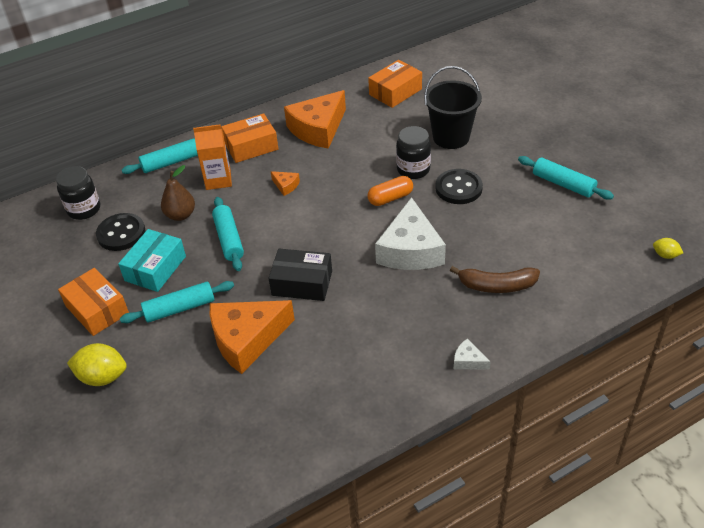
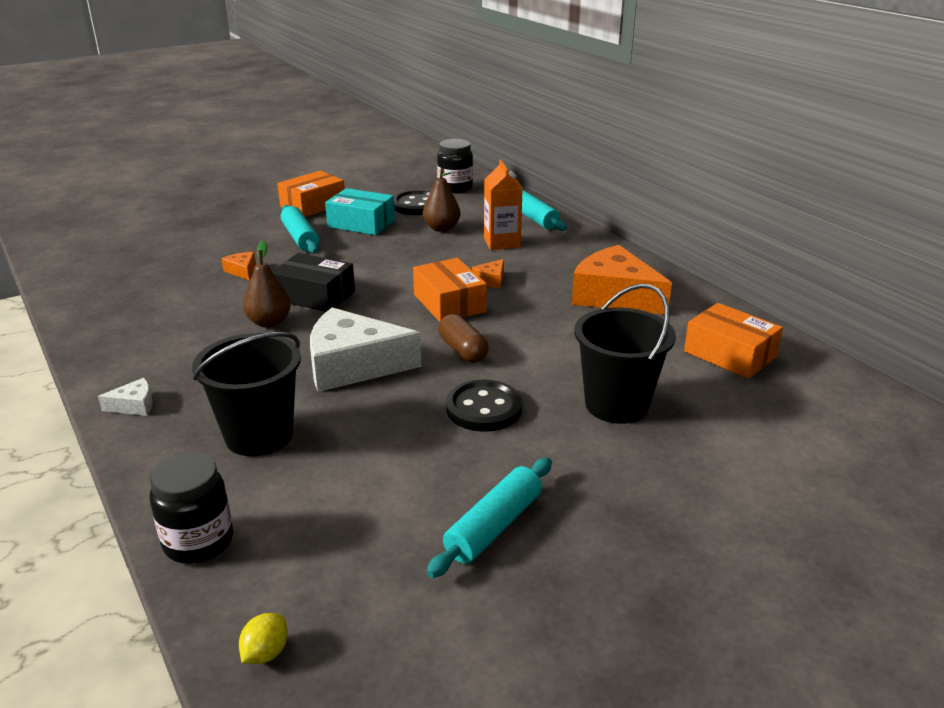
camera: 85 degrees right, 15 degrees down
(102, 377) = (228, 215): yellow lemon -> none
(229, 239) = (398, 254): turquoise rolling pin -> none
(247, 339) = (242, 271): orange cheese -> orange cheese, size x0.42
(251, 146) = (568, 256): orange box -> orange box (449, 303)
(302, 283) = (315, 296): black box -> black box turned 75 degrees counterclockwise
(346, 304) = (269, 322): none -> brown pear
(390, 198) = (463, 350): orange capsule -> brown capsule
(413, 169) = (528, 369): black jar -> black jar (198, 542)
(468, 361) = (134, 405): white cheese -> white cheese turned 45 degrees clockwise
(497, 286) = (259, 435): brown banana -> black bucket

